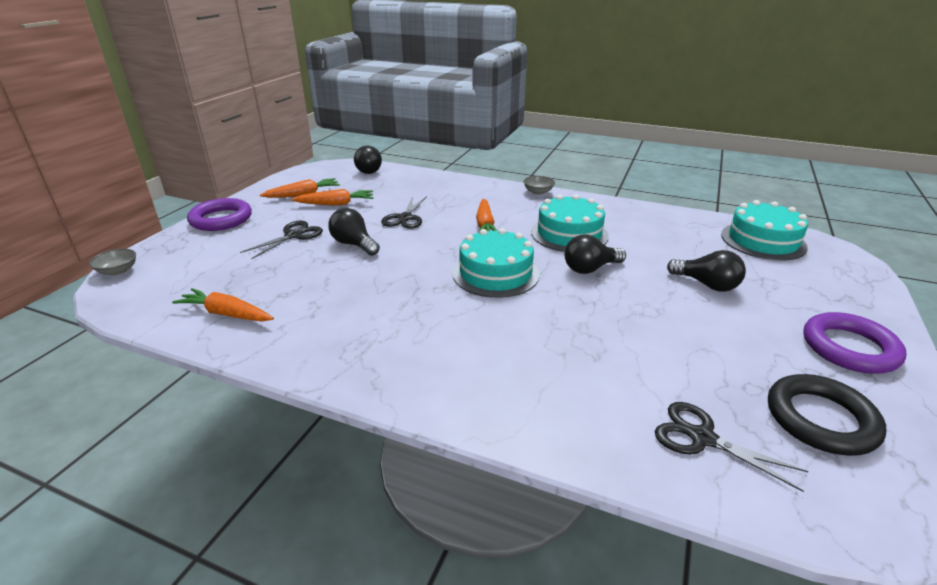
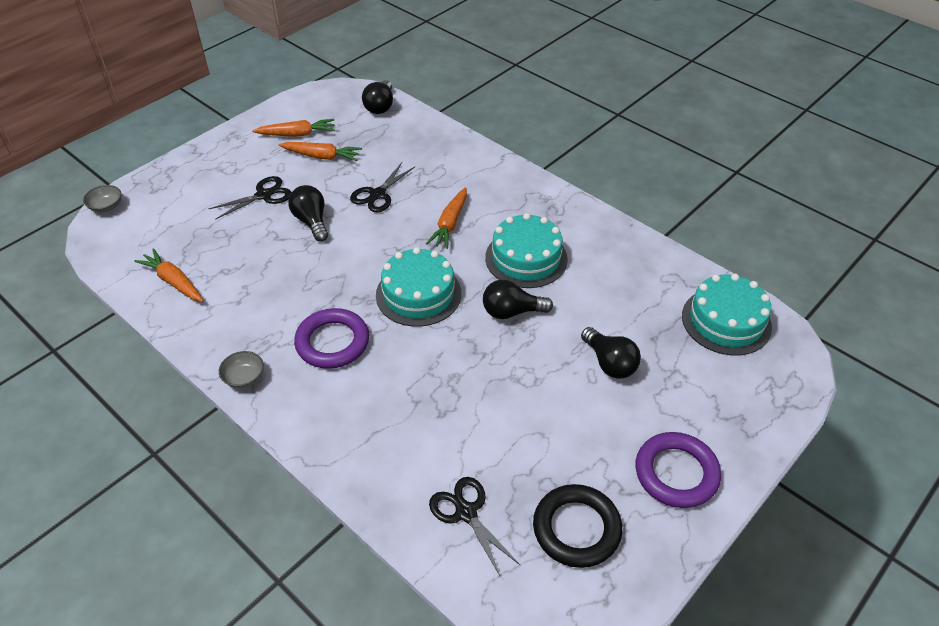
camera: 20 degrees right, 15 degrees up
(221, 219) = (209, 155): purple ring -> purple ring (332, 342)
(538, 192) = (539, 185): grey bowl -> grey bowl (244, 378)

